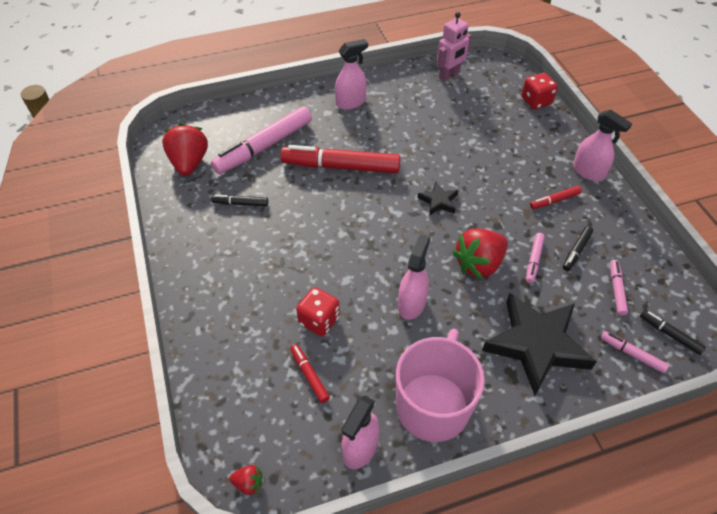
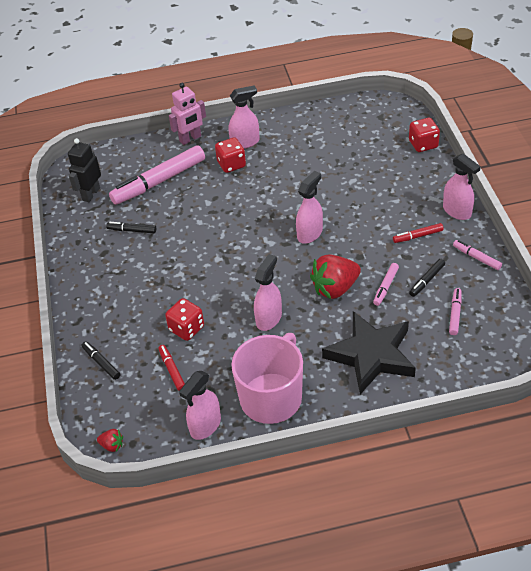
camera: 10 degrees right, 5 degrees down
(189, 163) = (91, 194): red strawberry -> black robot
(340, 126) = (231, 164): none -> red dice
(341, 166) = (226, 201): red marker -> none
(438, 201) = (310, 233): black star -> pink spray bottle
(449, 75) = (344, 118): pink robot -> pink robot (190, 139)
(632, 354) = (454, 366): pink marker -> pink marker (476, 258)
(669, 334) = (493, 352): black marker -> black marker (101, 363)

